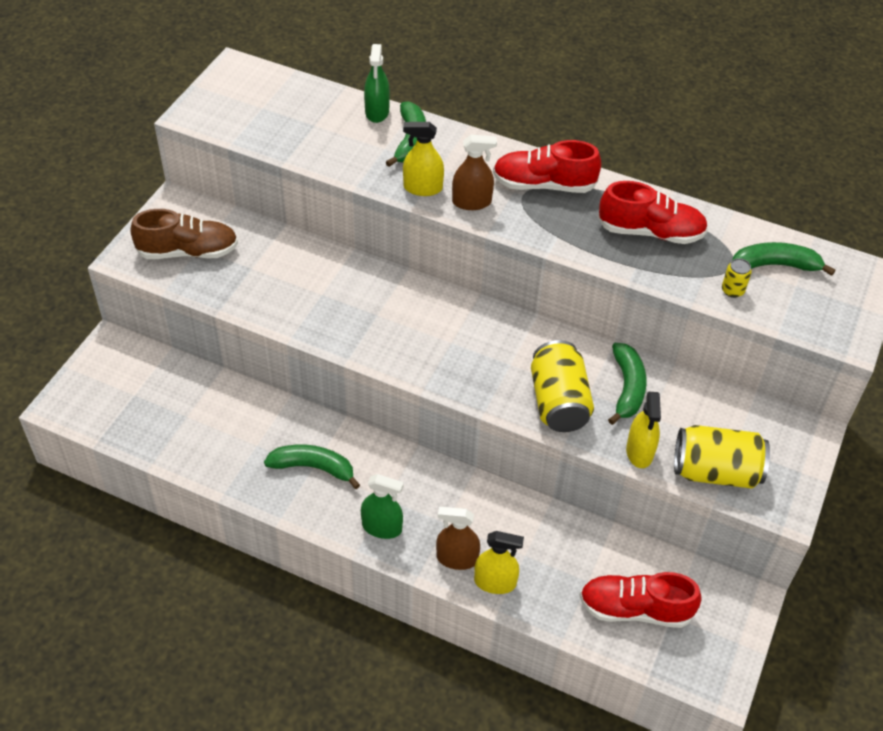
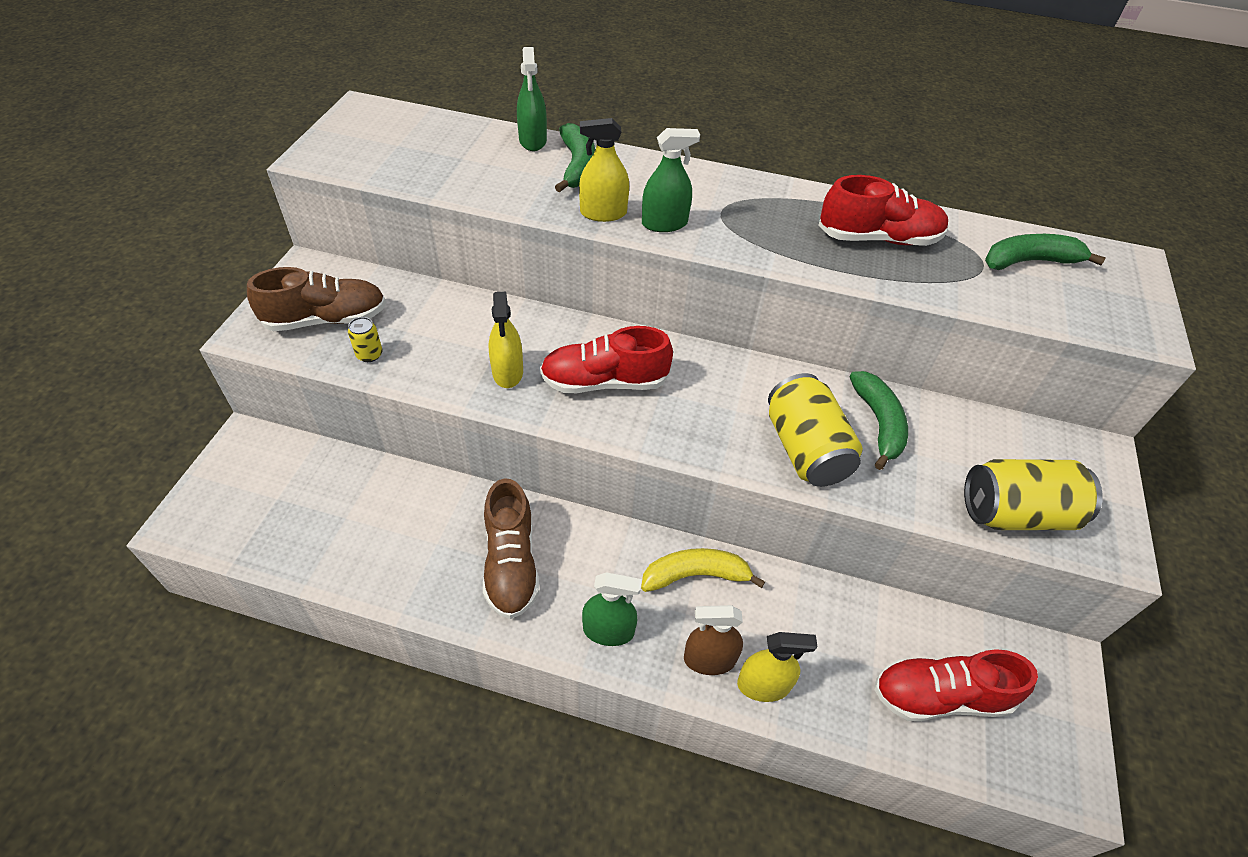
camera: 10 degrees left, 0 degrees up
(313, 468) = (511, 563): green banana -> brown shoe
(461, 496) = (696, 575): none -> yellow banana
(471, 202) = (664, 223): brown spray bottle -> green spray bottle
(543, 185) = (741, 199): red shoe -> red shoe (604, 382)
(639, 452) = (919, 499): yellow spray bottle -> yellow spray bottle (507, 372)
(732, 290) = (996, 293): yellow can -> yellow can (369, 354)

